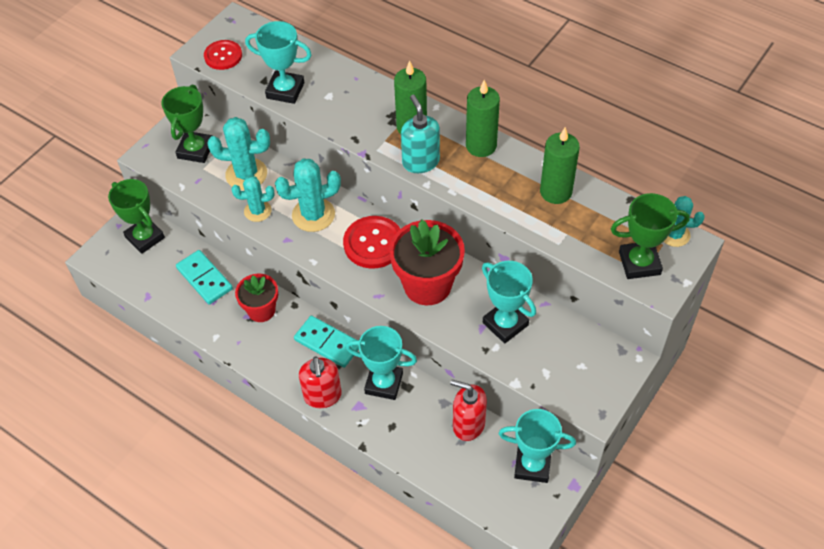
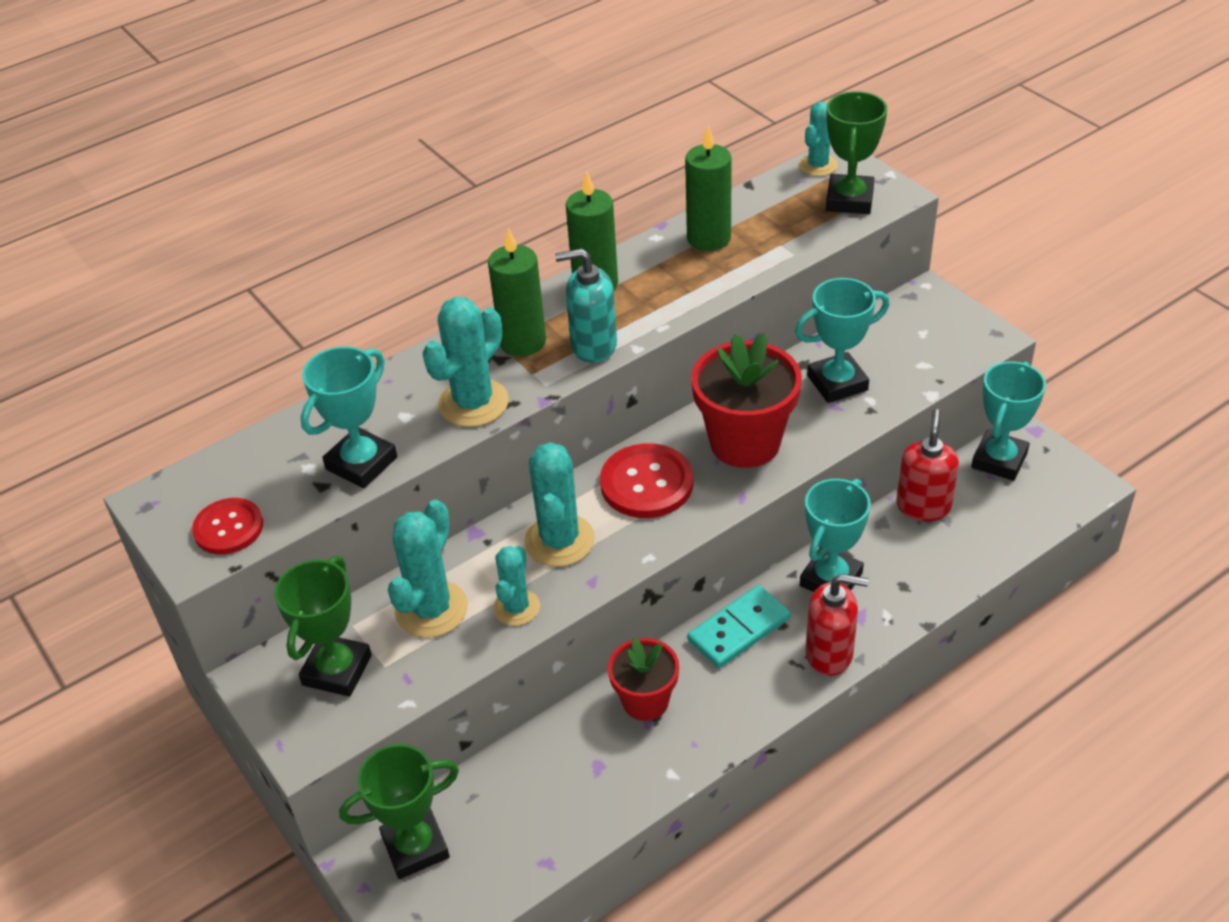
camera: 70 degrees left, 10 degrees down
(195, 150) = (337, 670): green trophy -> green trophy turned 75 degrees clockwise
(204, 279) = (548, 769): turquoise domino -> none
(349, 122) = (473, 403): none -> turquoise cactus
(468, 424) = (923, 506): red soap dispenser -> red soap dispenser turned 150 degrees clockwise

